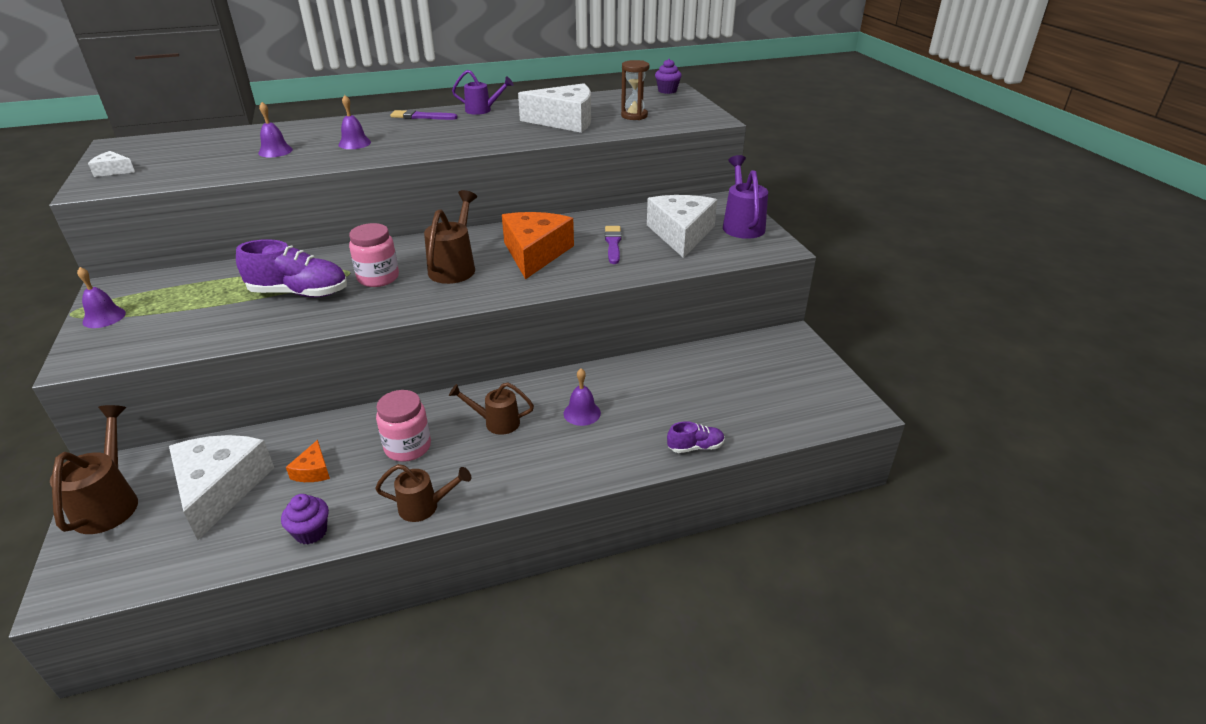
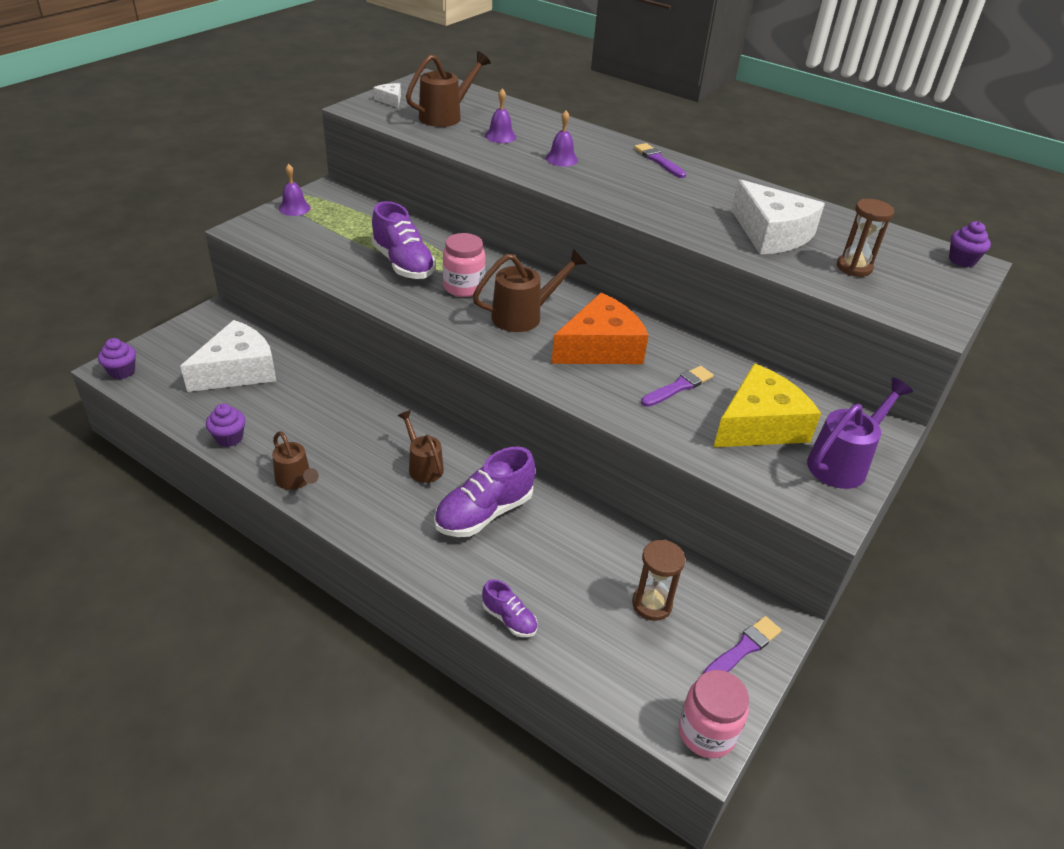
camera: 50 degrees right, 5 degrees up
(84, 585) = (122, 371): none -> purple cupcake
(110, 503) = (192, 334): brown watering can -> brown watering can (445, 116)
(313, 471) = (288, 401): orange cheese -> none
(408, 447) = (351, 433): pink jar -> pink jar (706, 732)
(482, 110) = (721, 181): purple watering can -> none
(582, 413) = (484, 513): purple bell -> purple shoe
(681, 234) = (759, 425): white cheese -> yellow cheese
(738, 377) = (652, 604): none -> brown hourglass
(802, 359) = (743, 648): none -> purple brush

